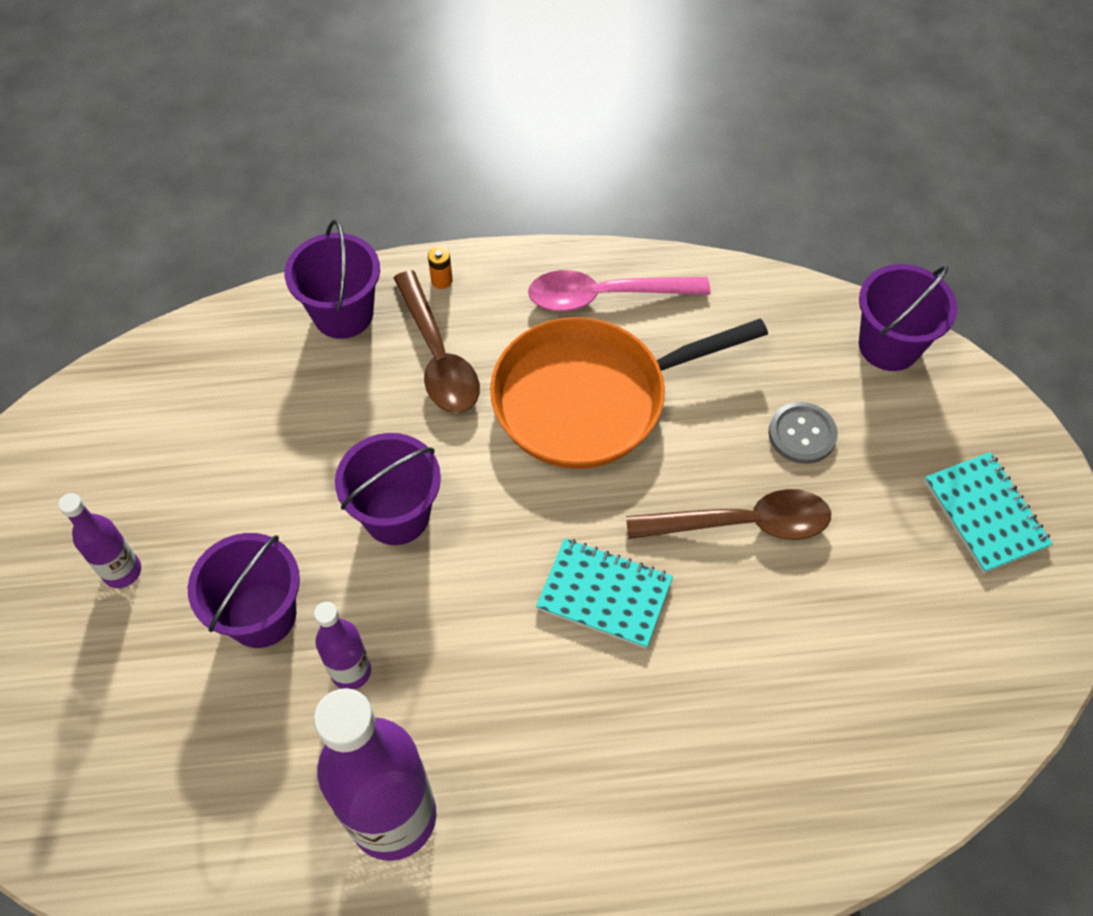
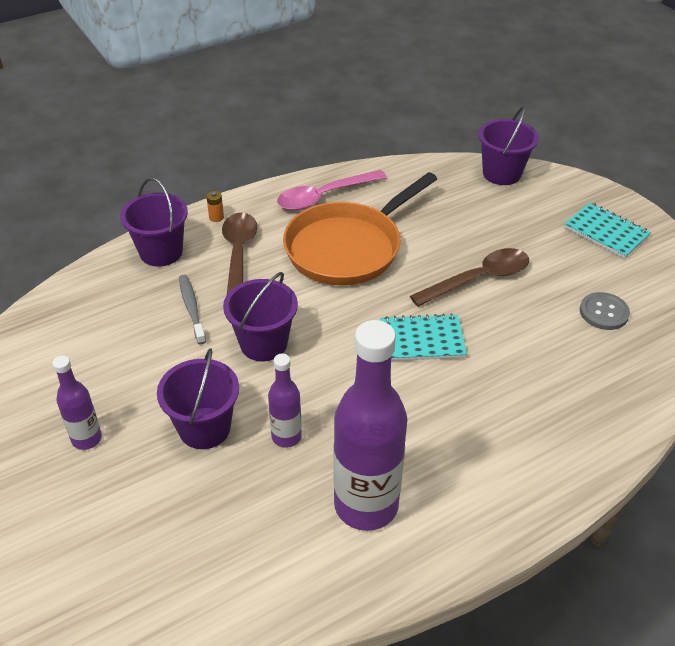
camera: 25 degrees left, 15 degrees down
(336, 422) = (192, 308): none -> grey toothbrush
(438, 356) = (238, 255): brown spoon -> brown spoon turned 135 degrees counterclockwise
(802, 434) = (483, 227): grey button -> grey button (603, 312)

